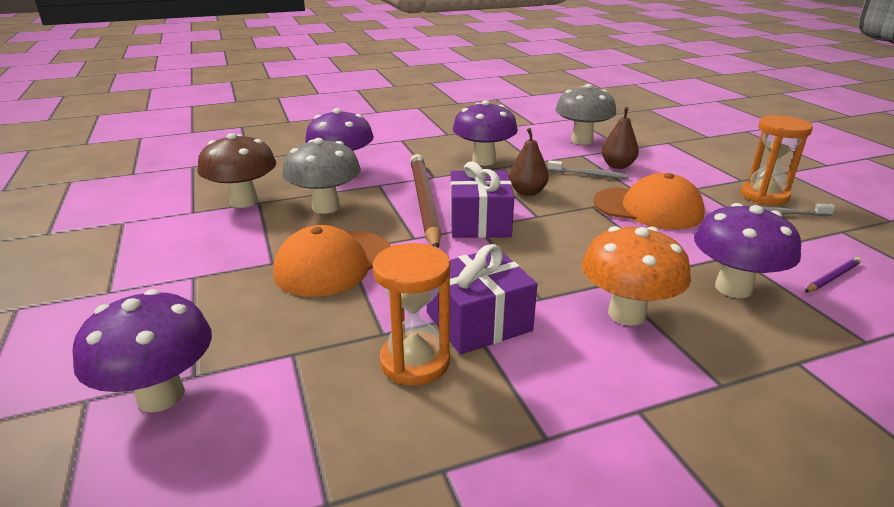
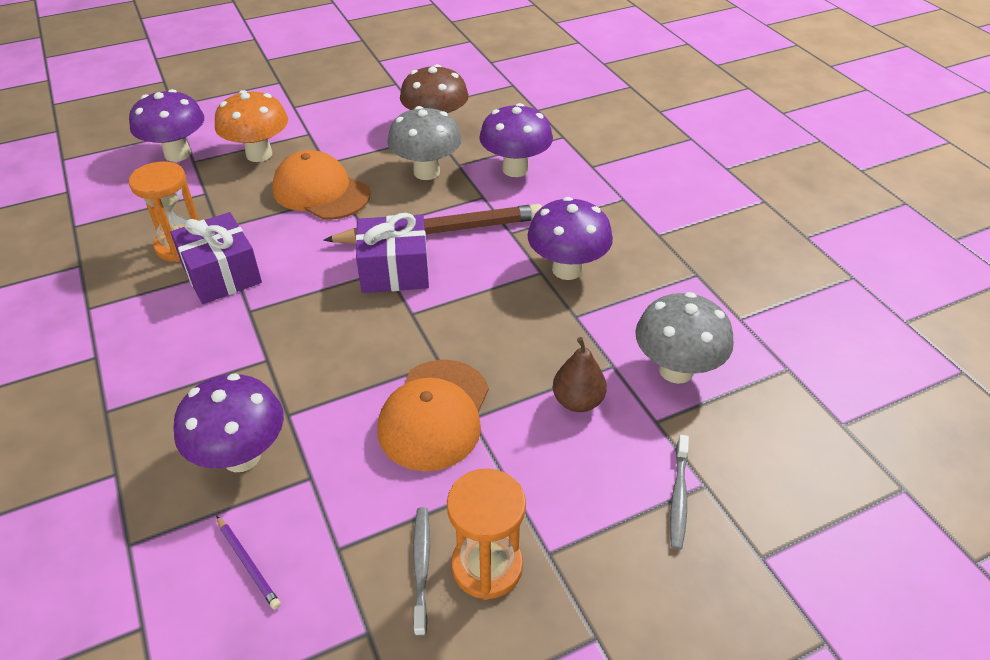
camera: 85 degrees right, 15 degrees up
(527, 192) = (474, 306): brown pear -> none
(589, 175) = (538, 367): grey toothbrush -> grey toothbrush (678, 497)
(626, 314) = (213, 364): orange mushroom -> orange mushroom (259, 154)

